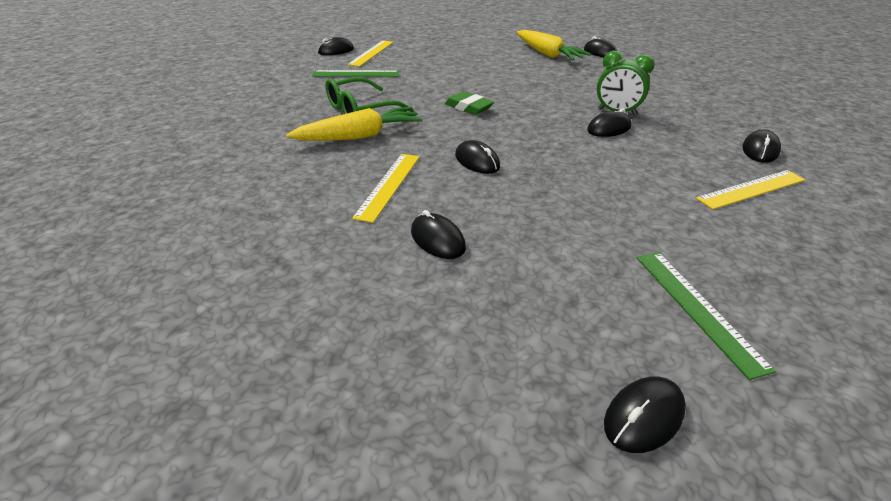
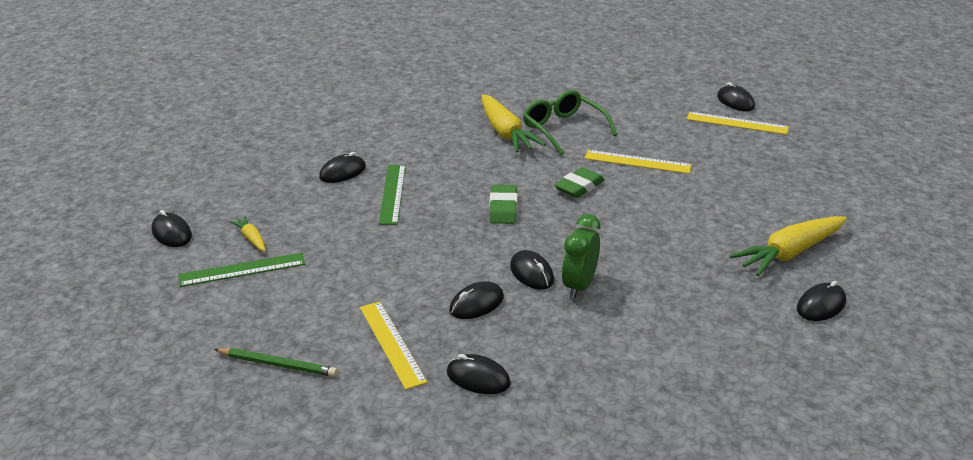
camera: 90 degrees right, 5 degrees down
(356, 74) = (662, 119): green ruler -> green ruler (392, 193)
(388, 185) = (419, 150): yellow ruler -> yellow ruler (637, 162)
(477, 161) = (457, 189): black mouse -> black mouse (476, 304)
(509, 139) = (503, 208): none -> green eraser
(622, 309) = (251, 239): none -> yellow carrot
(843, 255) = (277, 365): none -> green pencil

